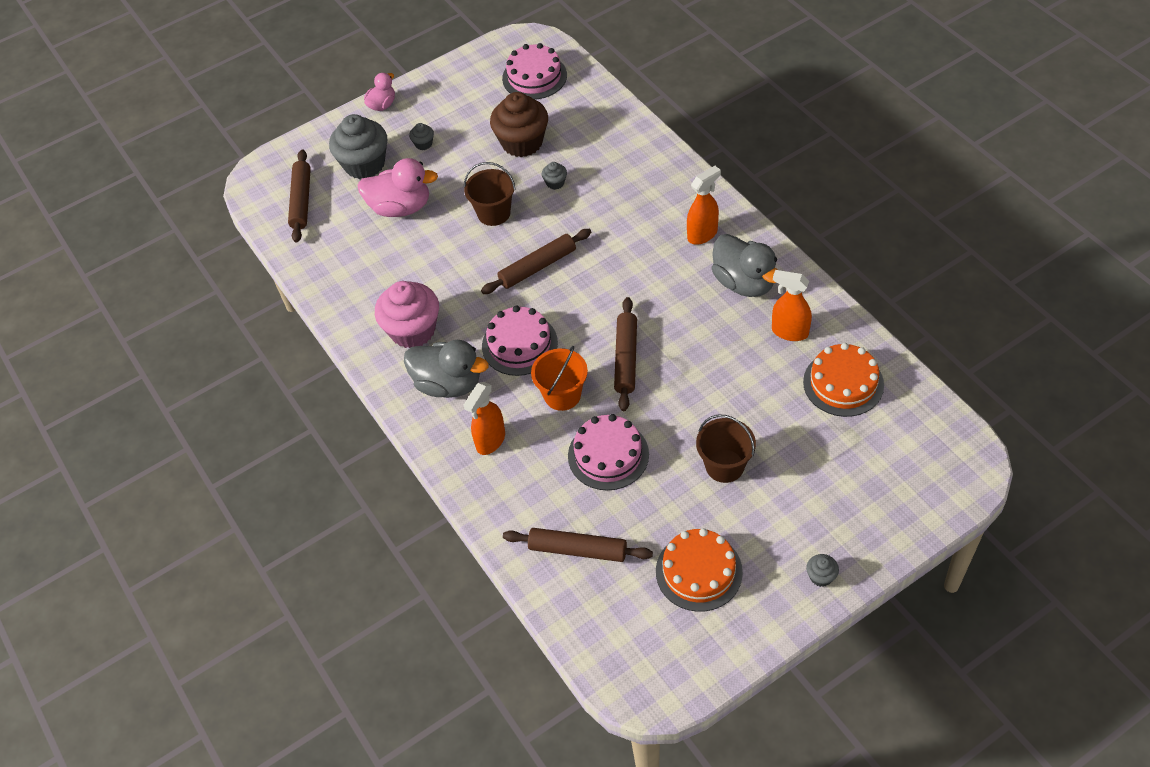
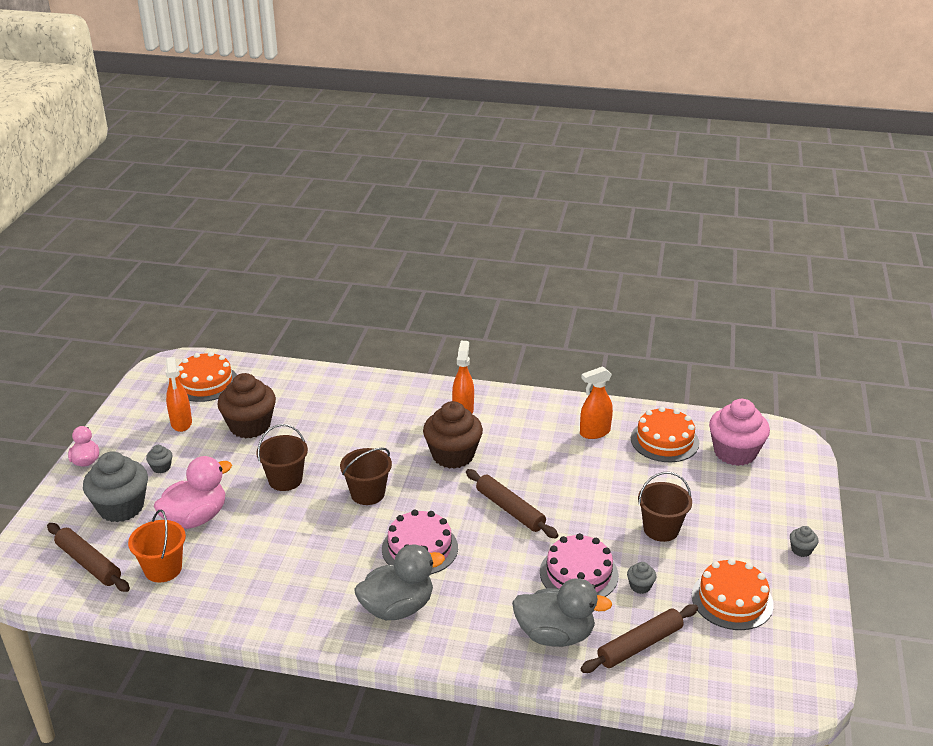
camera: 50 degrees left, 20 degrees down
(413, 330) = (318, 592): pink cupcake -> pink cupcake (735, 452)
(490, 441) = (482, 622): orange spray bottle -> orange spray bottle (181, 423)
(534, 77) = (205, 383): pink cake -> orange cake
(537, 267) = (367, 493): brown rolling pin -> brown bucket
(555, 183) = (311, 437): grey cupcake -> grey cupcake (640, 586)
(562, 395) = (496, 559): orange bucket -> orange bucket (163, 569)
(642, 274) = (453, 455): none -> brown cupcake
(744, 282) = (528, 422): grey duck -> grey duck (555, 635)

